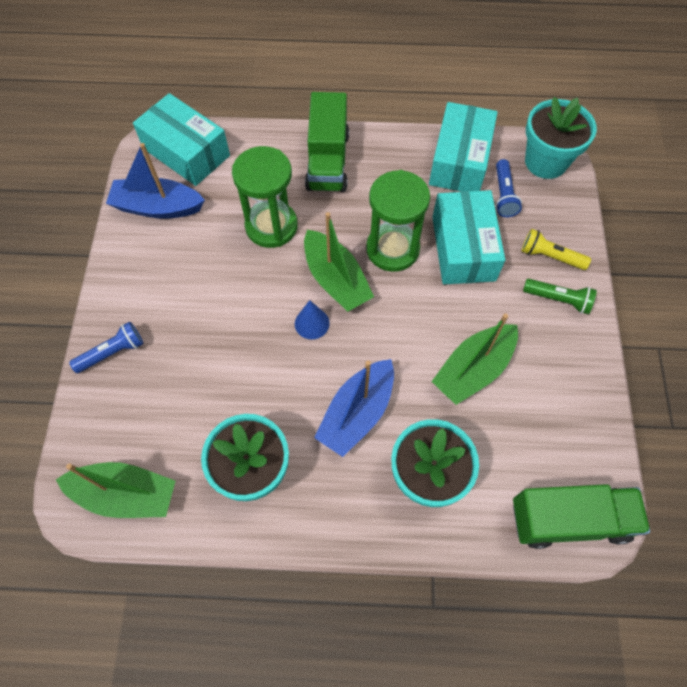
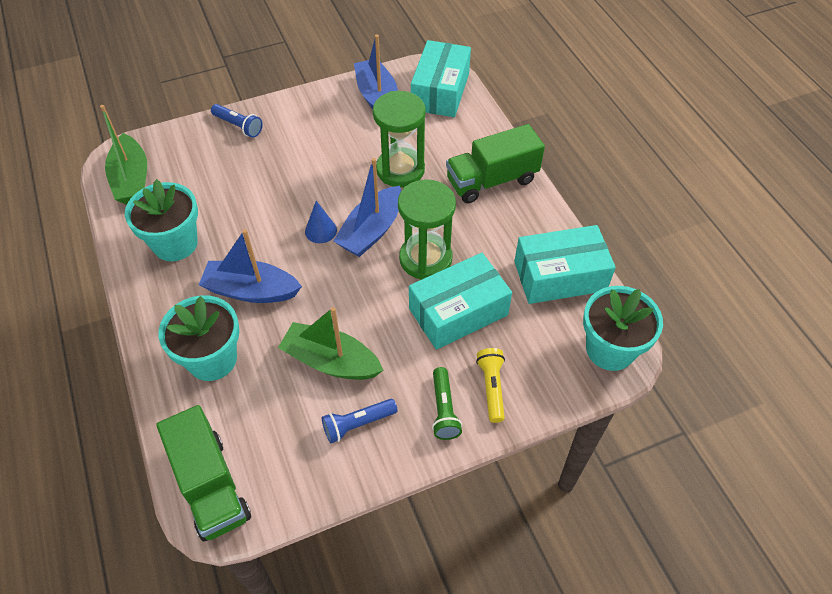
camera: 65 degrees right, 10 degrees down
(336, 280) = (371, 231): green boat -> blue boat
(503, 195) = (542, 325): blue flashlight -> blue flashlight (357, 424)

